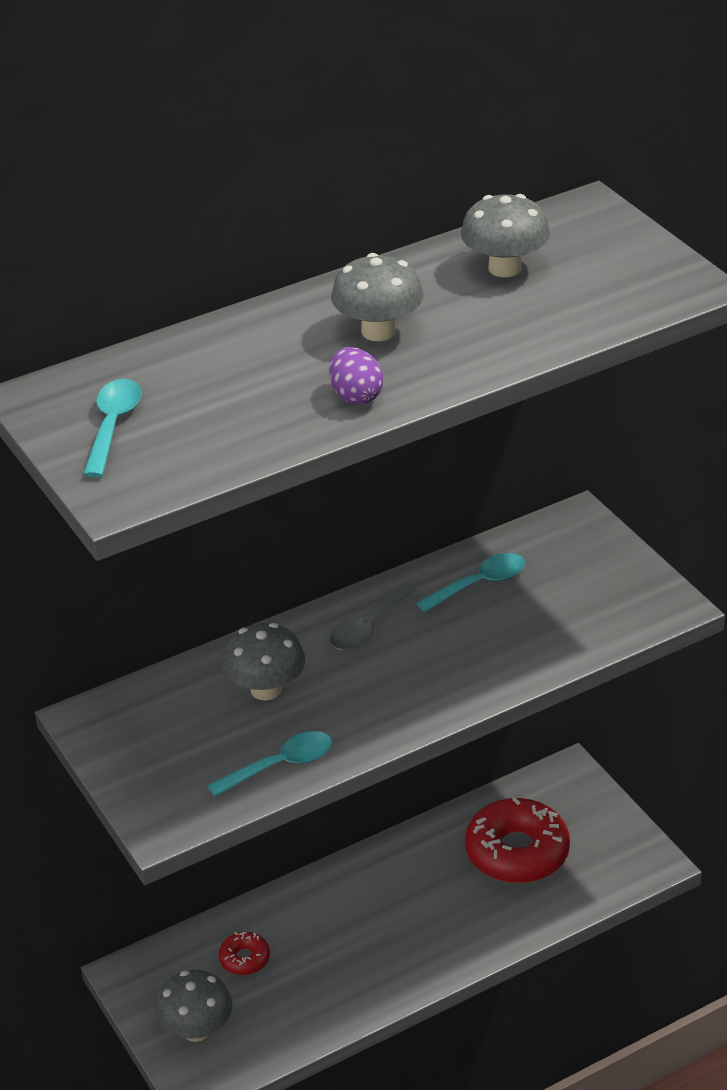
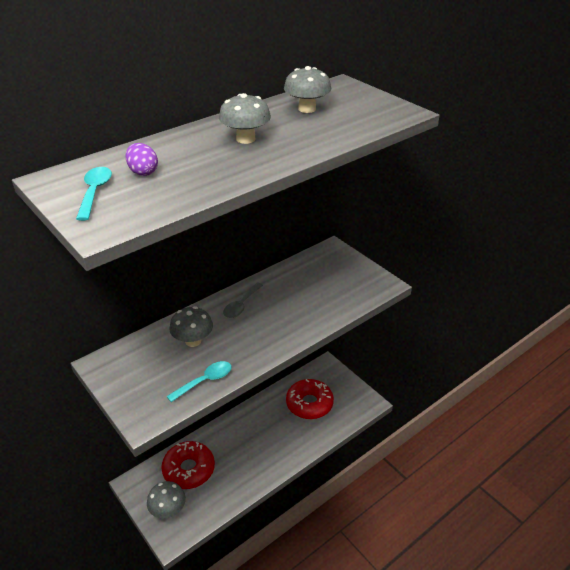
camera: 10 degrees left, 0 degrees up
(244, 959) = (189, 469): red donut -> red donut, size x2.12
(356, 396) = (239, 169): purple egg -> purple egg (143, 172)
(479, 584) = (292, 280): turquoise spoon -> none

